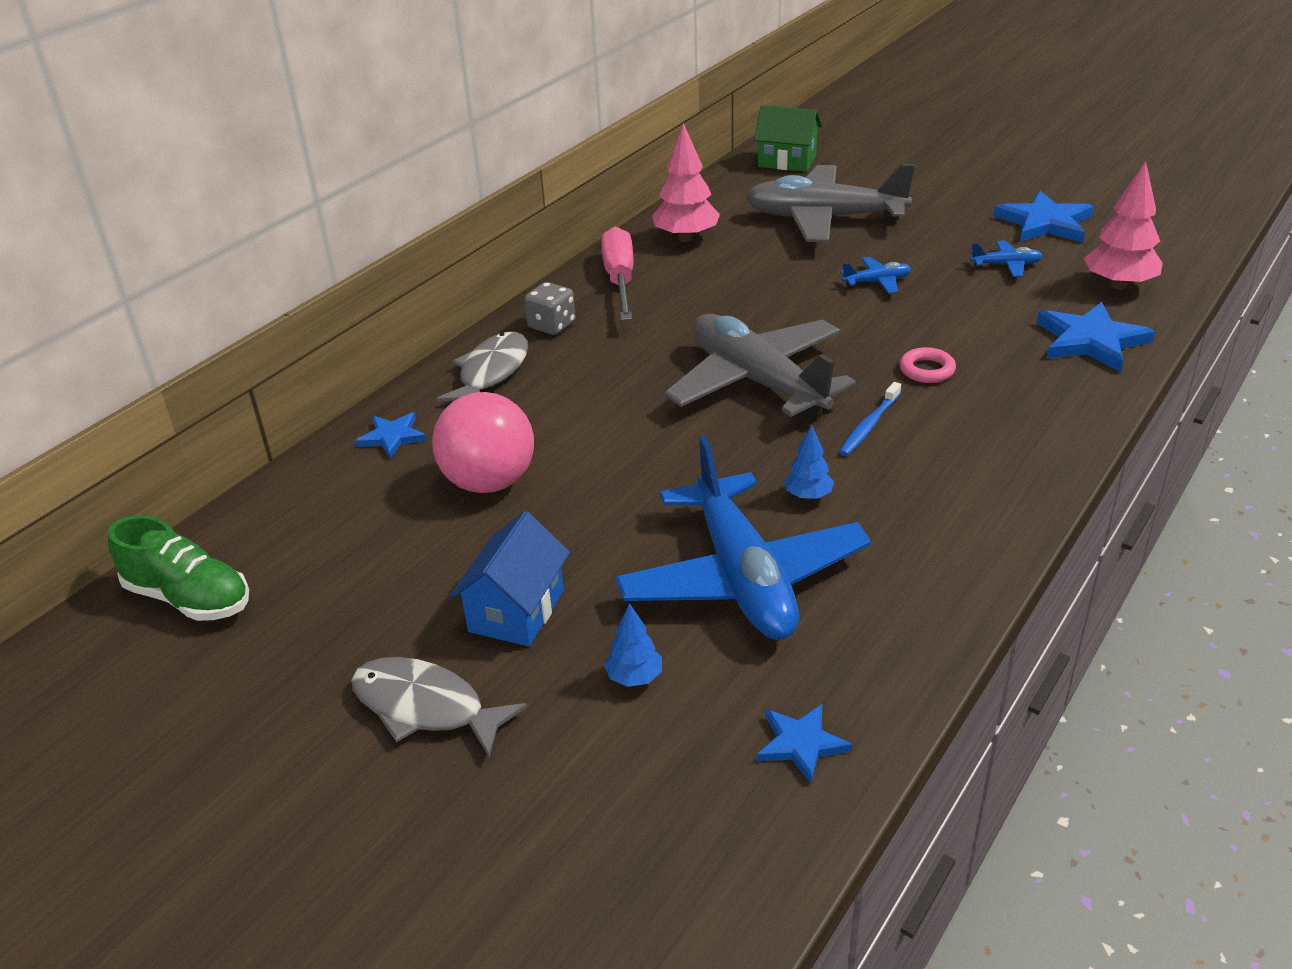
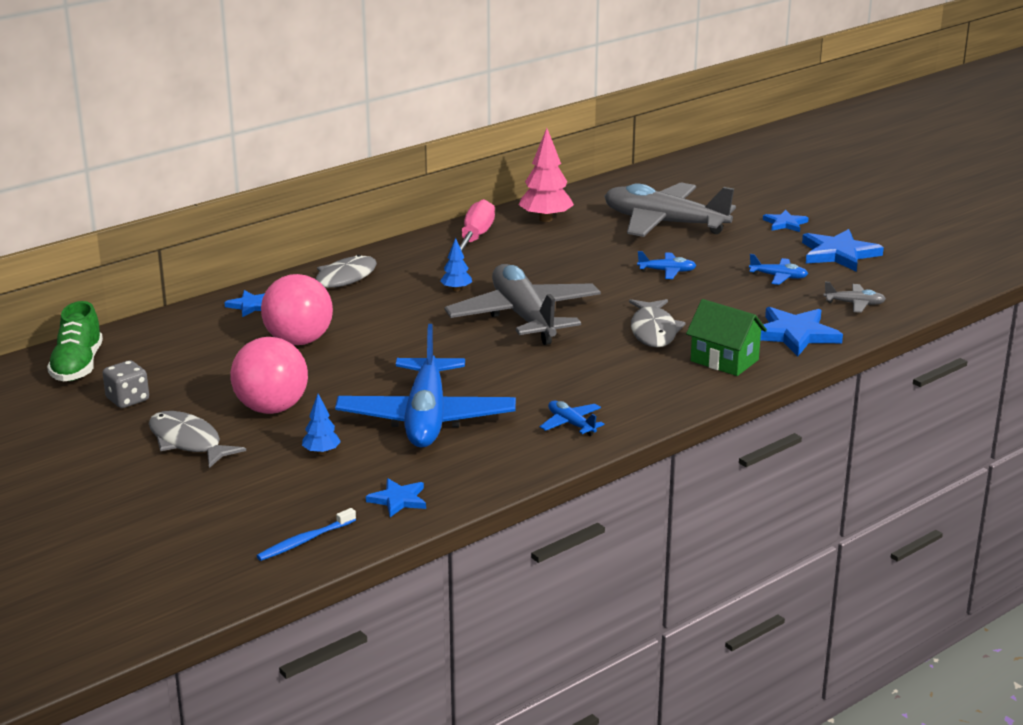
camera: 15 degrees right, 10 degrees down
(189, 598) = (77, 366): green shoe -> green shoe turned 45 degrees clockwise
(516, 611) = (271, 408): blue house -> pink ball
(552, 325) = (404, 259): grey dice -> grey dice (128, 400)
(787, 161) = (670, 178): green house -> green house (724, 360)
(808, 496) = (505, 385): blue tree -> blue tree (456, 289)
(869, 426) = (581, 355): blue toothbrush -> blue toothbrush (304, 541)
(927, 370) = (653, 331): pink ring -> grey fish
(937, 541) = (571, 424): none -> blue plane
(955, 195) = (785, 223): none -> blue star
(1118, 285) = (854, 304): pink tree -> grey plane

